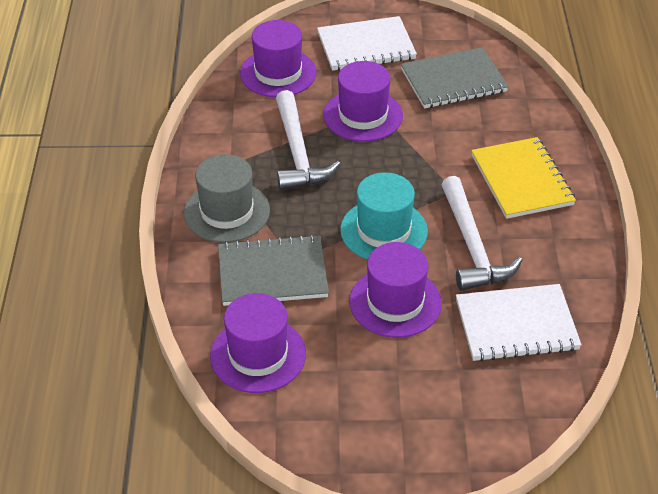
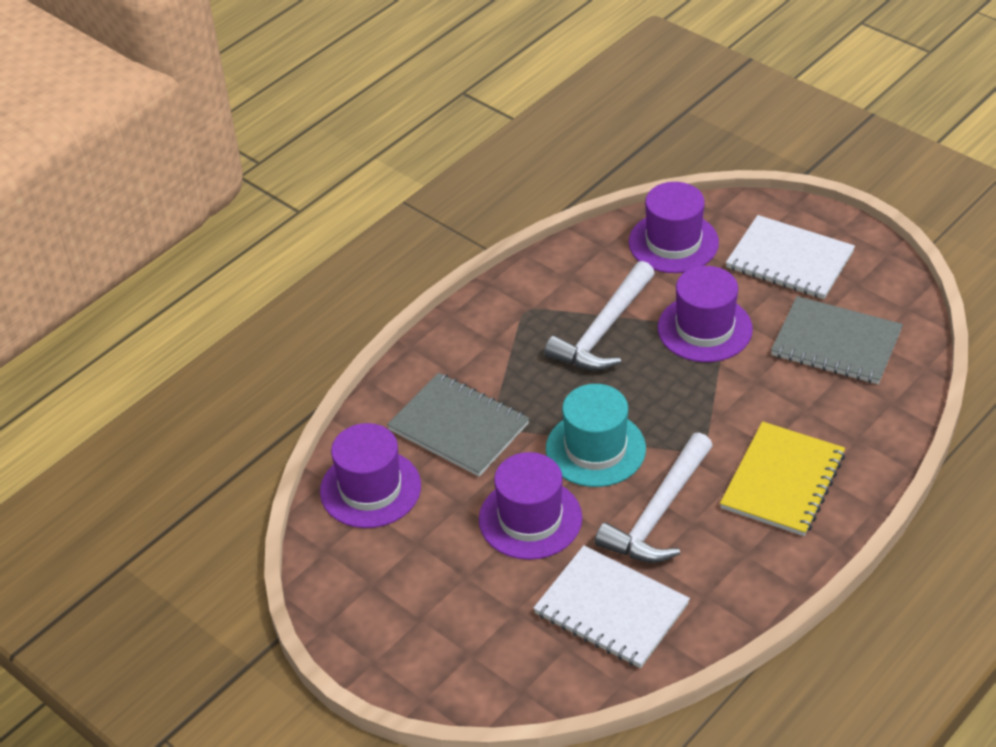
camera: 45 degrees right, 0 degrees up
(227, 212) = (482, 349): grey hat -> none

